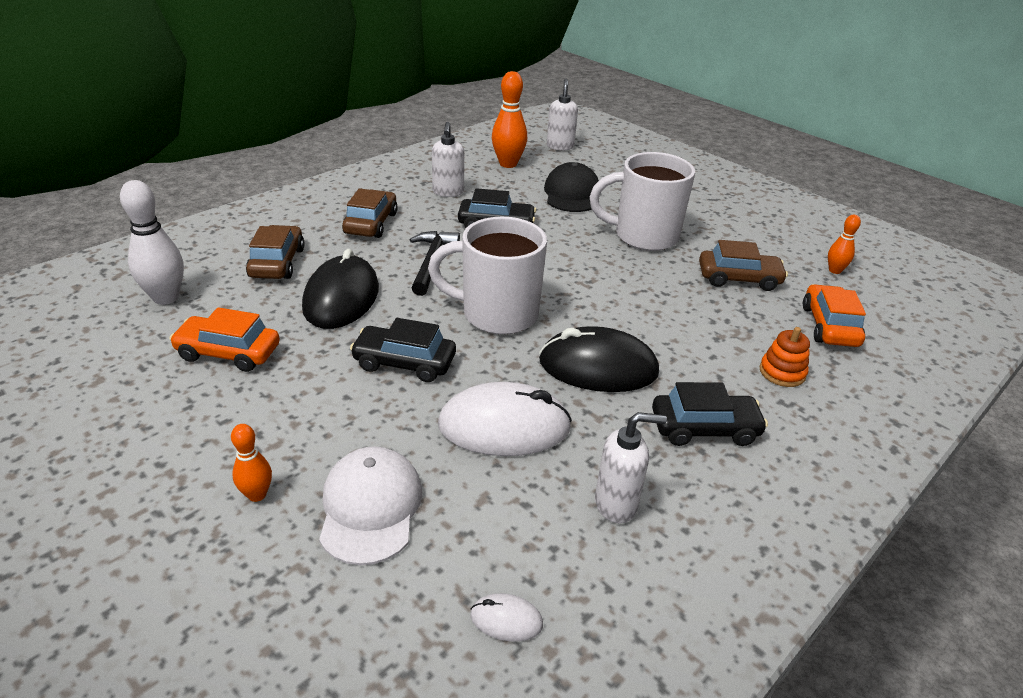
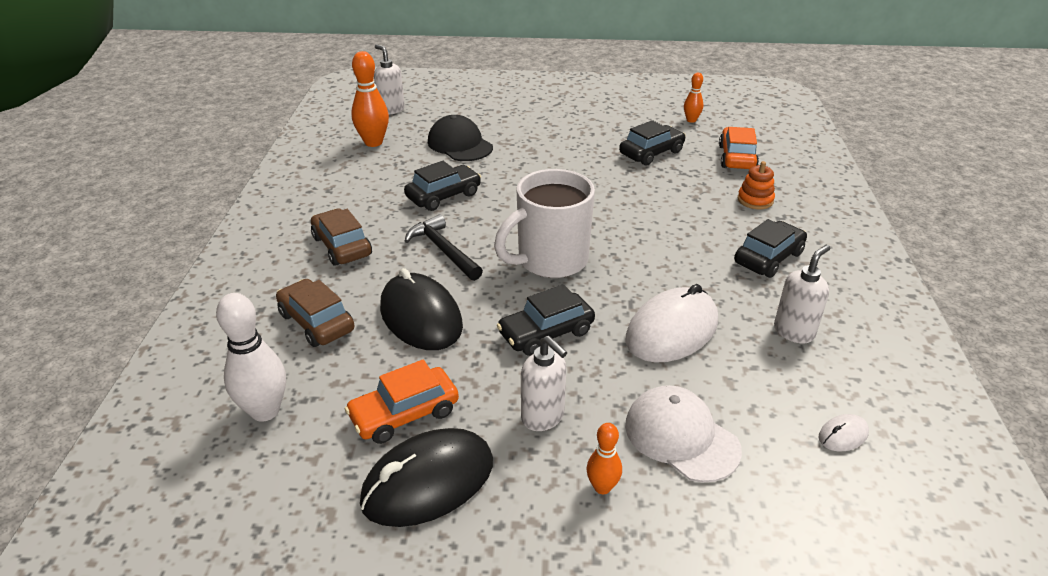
camera: 40 degrees left, 0 degrees up
(448, 192) = (363, 189): white soap dispenser -> white soap dispenser (543, 417)
(598, 367) = (663, 257): black mouse -> black mouse (428, 482)
(643, 236) = (555, 153): white mug -> none
(739, 279) = (651, 153): brown car -> black car
(829, 326) = (737, 157): orange car -> orange car turned 45 degrees clockwise

